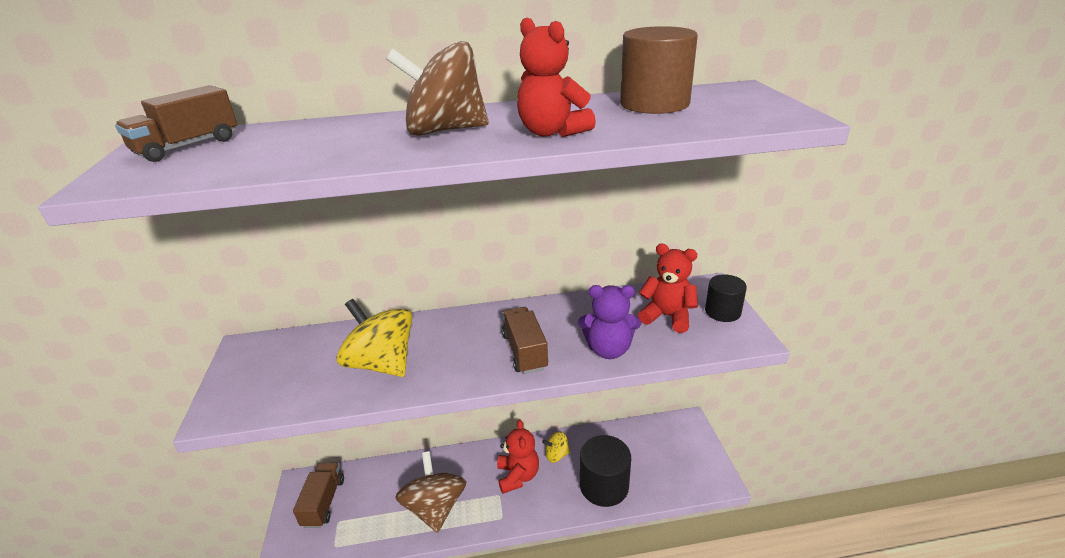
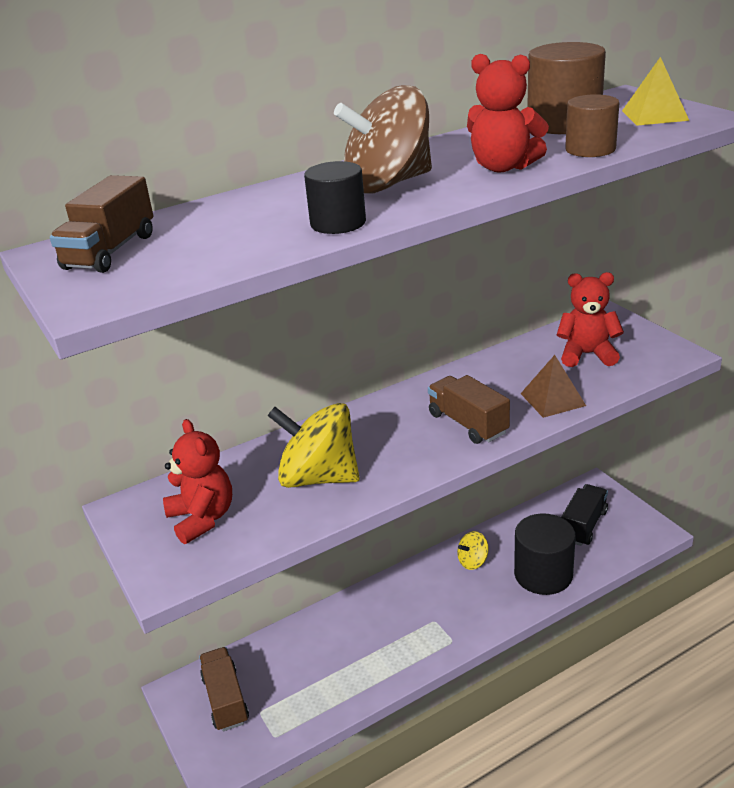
camera: 20 degrees left, 0 degrees up
(435, 507) = (369, 658): brown spinning top -> none
(518, 476) = (443, 596): red teddy bear -> red teddy bear (202, 518)
(608, 349) = (552, 399): purple teddy bear -> brown pyramid
(646, 129) = (590, 149): none -> brown cylinder
(660, 454) = (583, 525): none -> black truck
(722, 312) = (637, 337): black cylinder -> black cylinder (338, 223)
(745, 109) = (654, 115): none -> yellow pyramid

